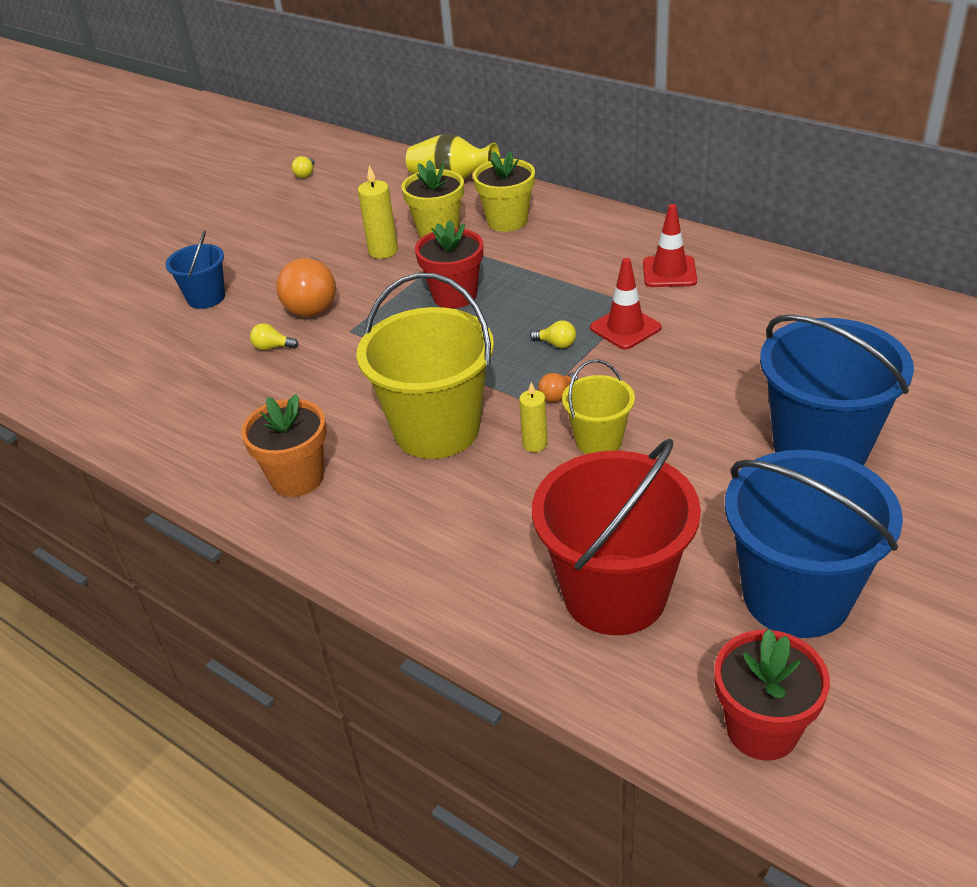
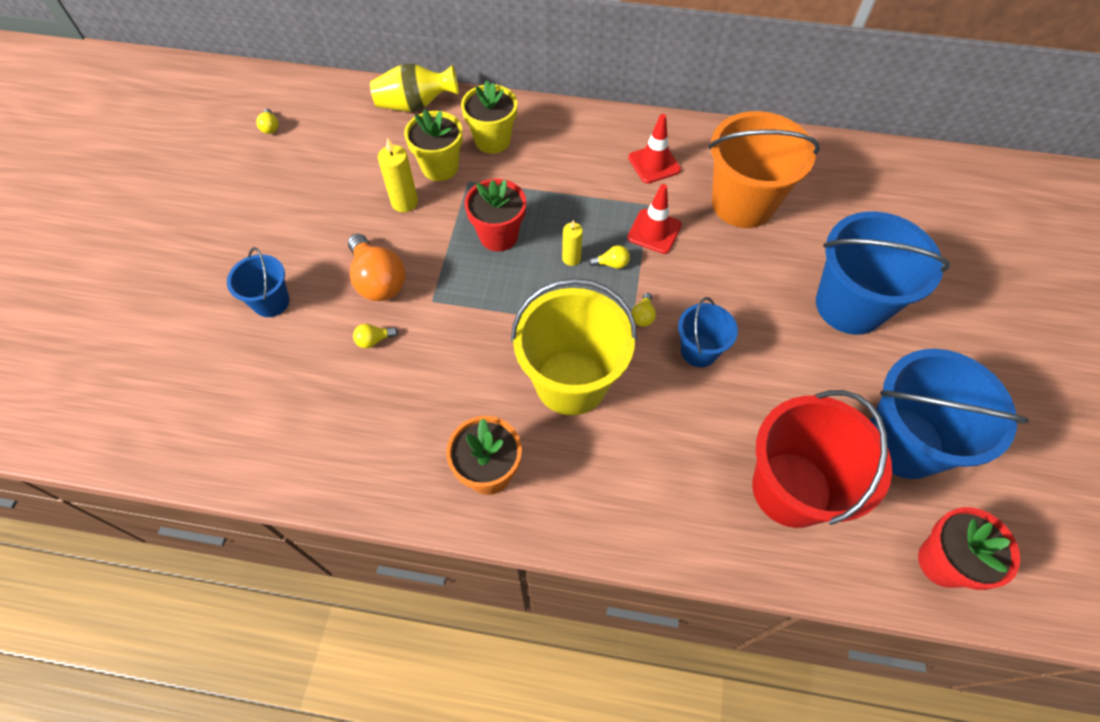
camera: 30 degrees left, 20 degrees up
(535, 444) = (655, 370): yellow candle -> yellow candle (571, 258)
(557, 395) = (643, 316): orange light bulb -> yellow light bulb
(598, 440) = (699, 351): yellow bucket -> blue bucket
(750, 326) = (743, 203): none -> orange bucket

